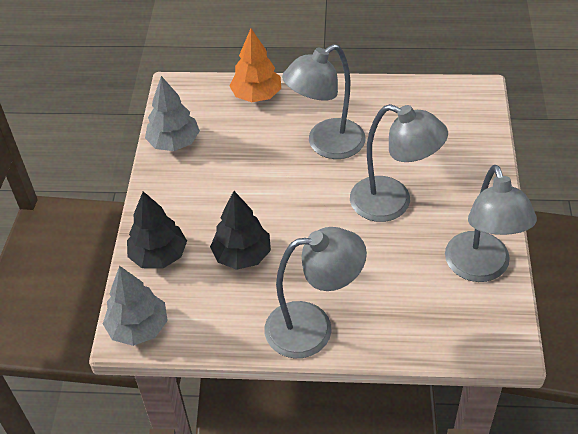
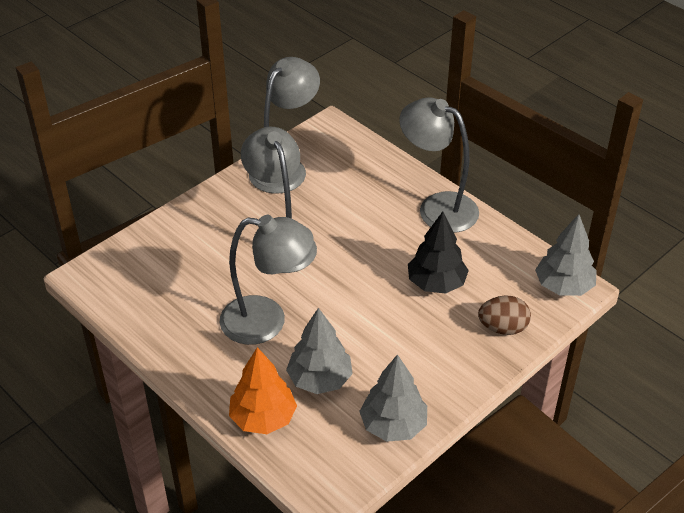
camera: 140 degrees left, 5 degrees down
(159, 255) = (502, 328): black tree -> brown egg
(249, 136) = (320, 379): none -> grey tree

